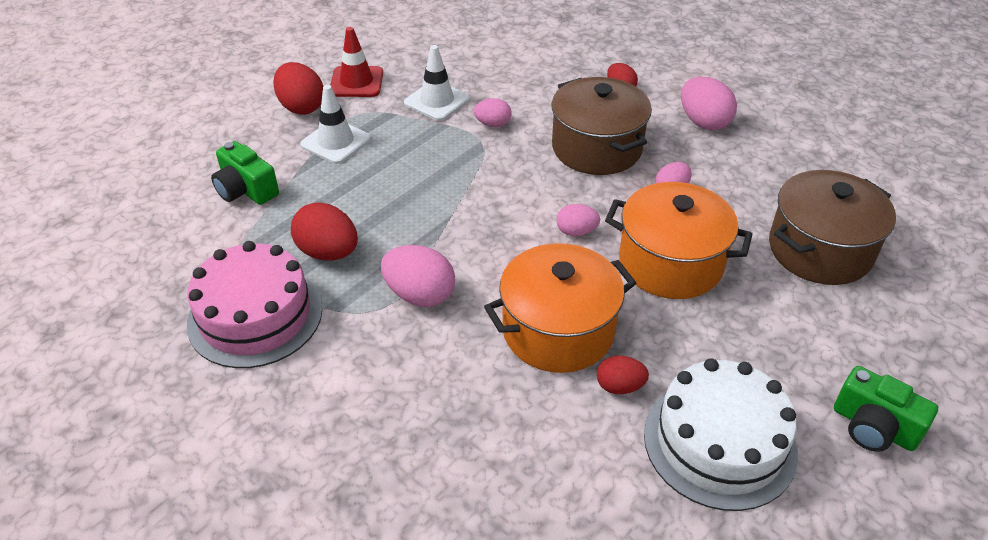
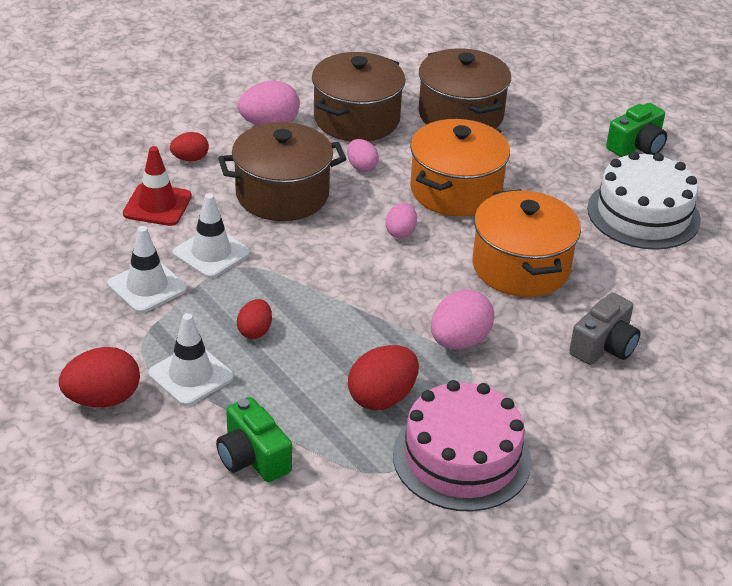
camera: 80 degrees left, 5 degrees down
(246, 190) = (252, 457): green camera -> green camera turned 90 degrees clockwise
(356, 82) = (72, 346): red traffic cone -> red traffic cone (157, 205)
(443, 416) = (604, 346): none -> grey camera
(493, 124) = (211, 253): pink egg -> white traffic cone
(619, 386) = (586, 248): red egg -> red egg (255, 331)
(753, 175) = (356, 119): none -> brown pot

